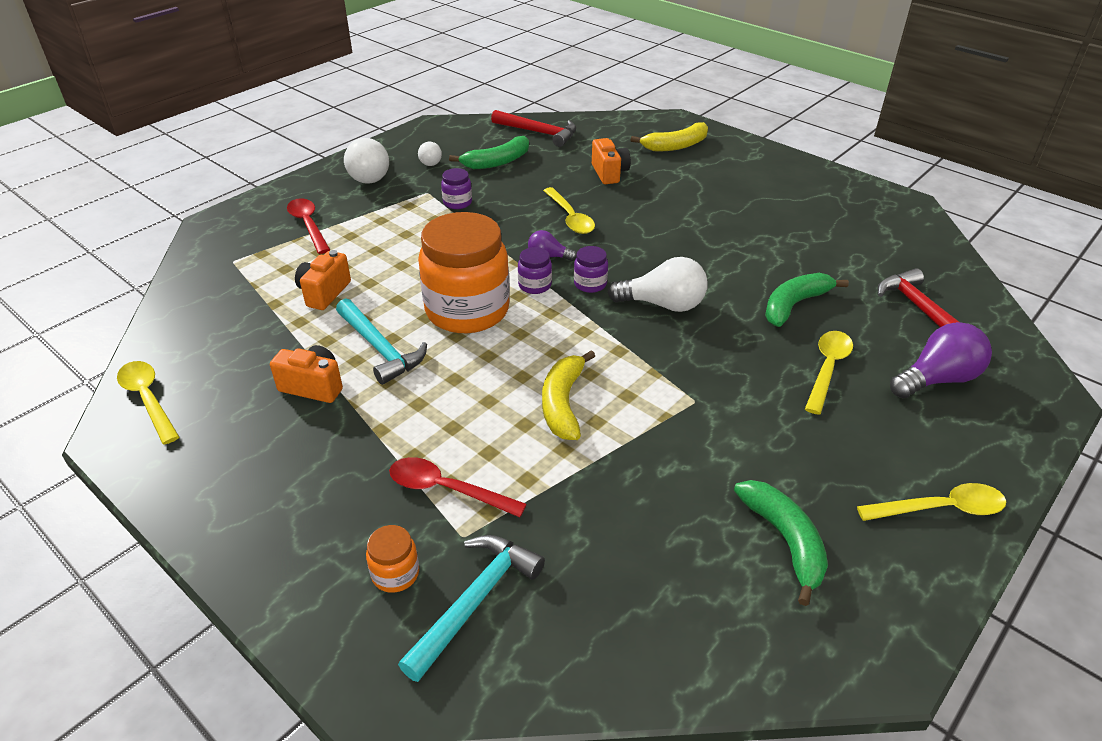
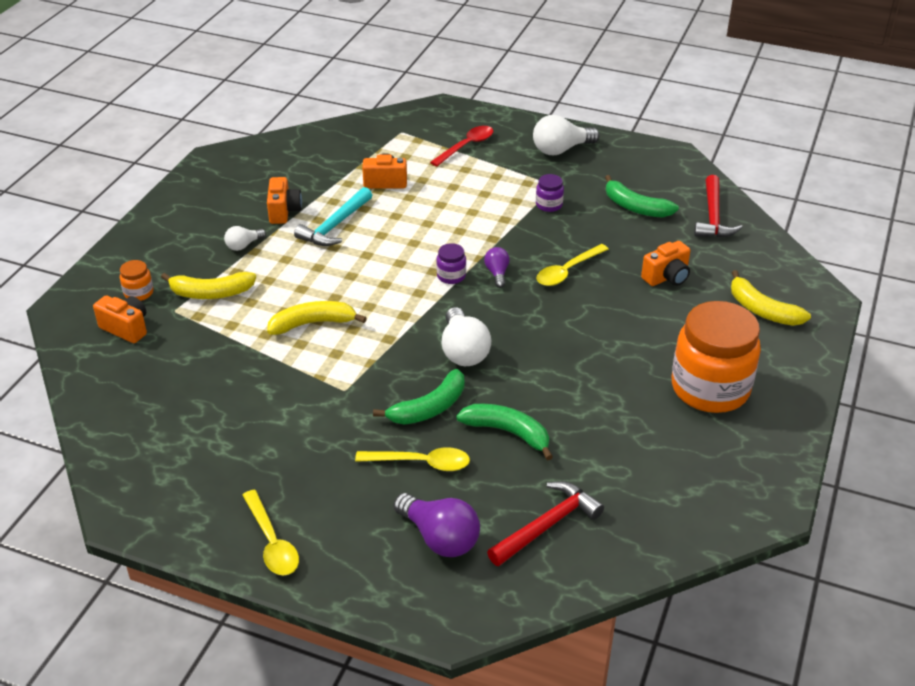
camera: 70 degrees right, 0 degrees up
(148, 399) = (246, 156): yellow spoon -> none
(429, 161) = (606, 171): white light bulb -> white light bulb (243, 245)
(446, 489) = (211, 293): red spoon -> yellow banana
(467, 310) = (399, 251): orange jar -> orange jar (710, 388)
(474, 602) = (126, 328): turquoise hammer -> orange camera
(590, 284) = (470, 305): purple jar -> none
(785, 541) = (212, 456): green banana -> green banana (429, 408)

